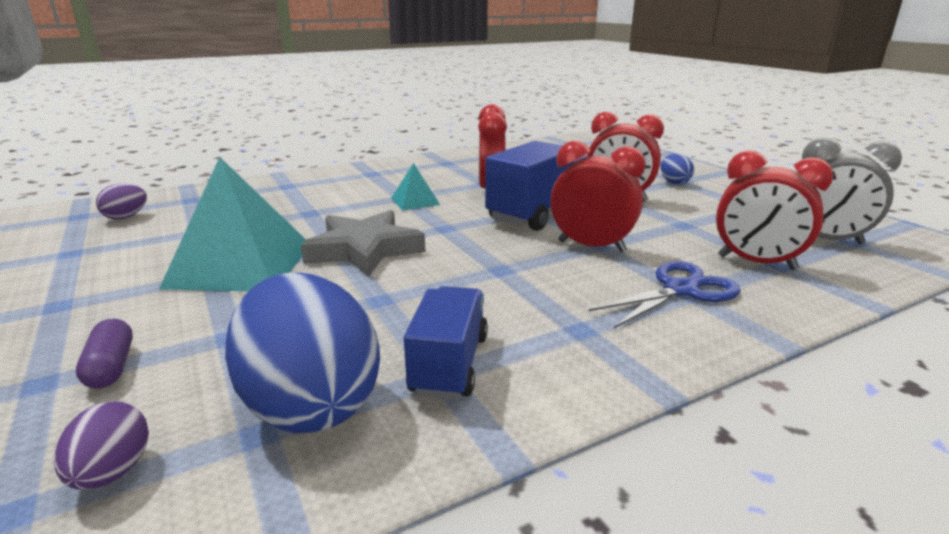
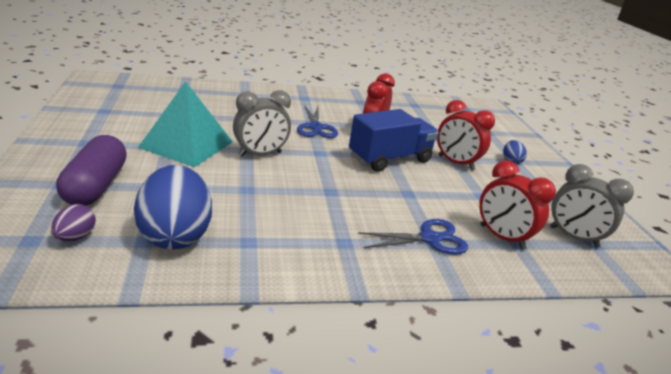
camera: 15 degrees right, 5 degrees up
(111, 367) = (96, 186): purple capsule -> purple capsule, size x2.03
(126, 217) = (142, 93): purple egg -> none
(364, 249) = (260, 154): grey star -> grey clock
(415, 201) = (316, 127): turquoise pyramid -> blue scissors
(449, 364) = (257, 238): blue truck -> none
(591, 246) = (401, 193): red clock -> none

